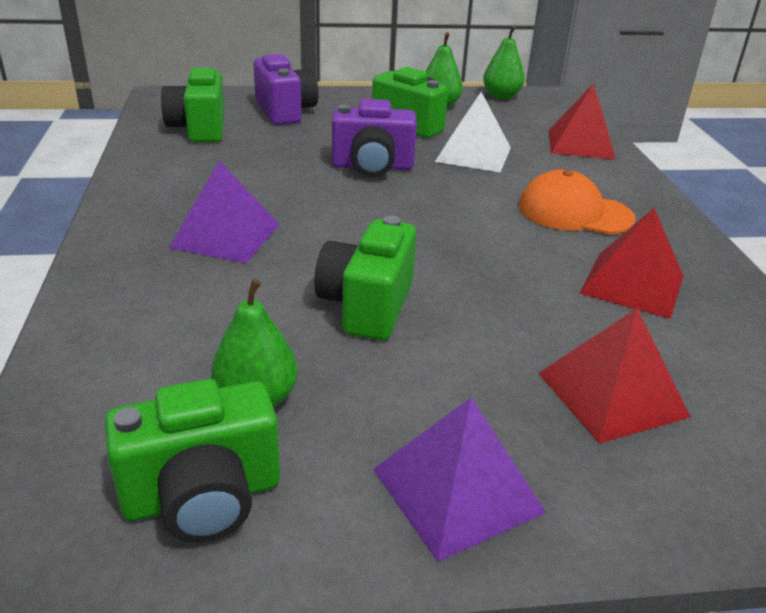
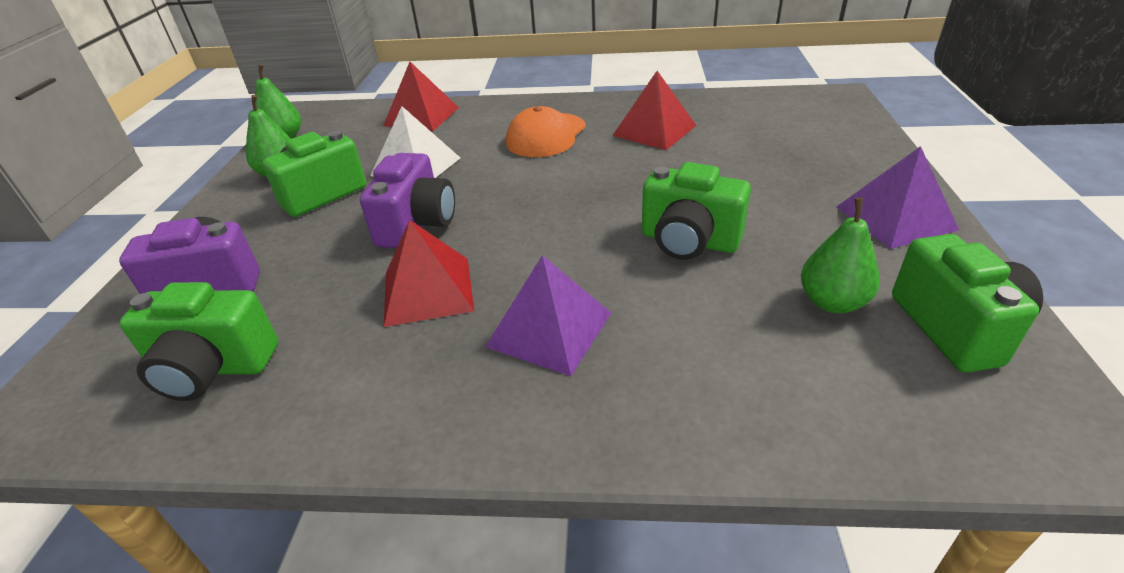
camera: 75 degrees left, 5 degrees up
(612, 394) = (782, 156): red pyramid -> red pyramid (428, 290)

